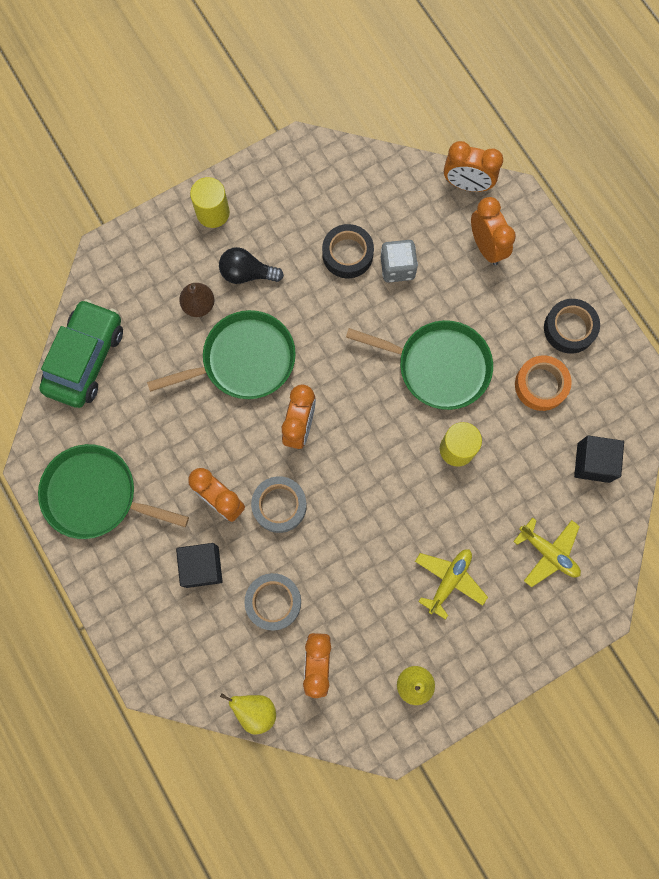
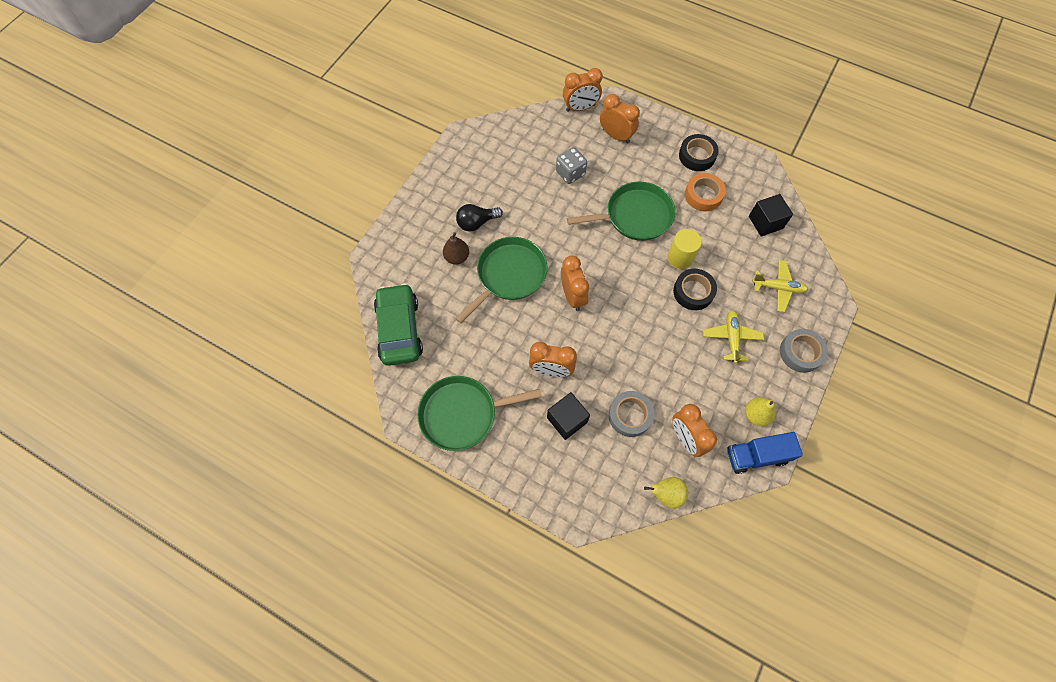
camera: 30 degrees left, 10 degrees down
(213, 212) = (430, 198): yellow cylinder -> none
(279, 505) = (592, 352): grey tape -> grey tape (800, 353)
(347, 254) = (534, 180): black tape -> black tape (693, 292)
(382, 729) = (756, 456): none -> blue truck

